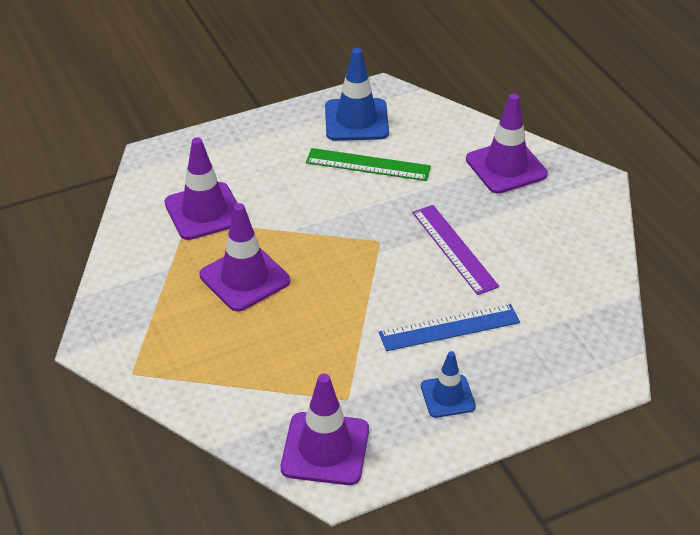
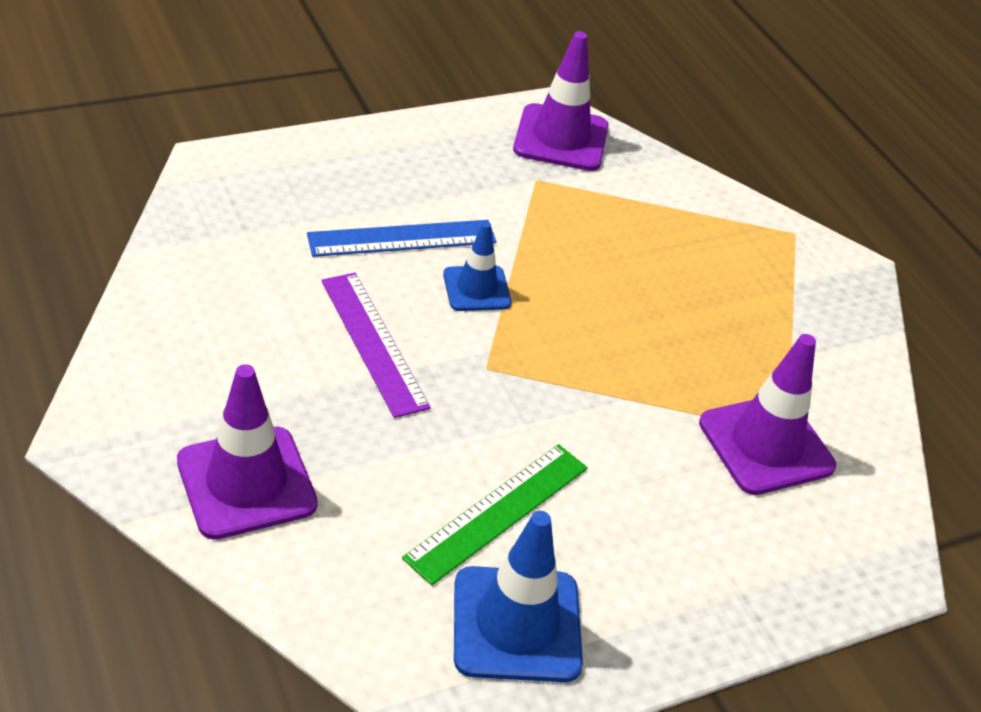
camera: 175 degrees right, 0 degrees up
(245, 278) = (681, 331): purple traffic cone -> none
(368, 165) = (498, 512): green ruler -> green ruler turned 60 degrees counterclockwise
(447, 396) = (418, 168): blue traffic cone -> blue traffic cone (476, 289)

